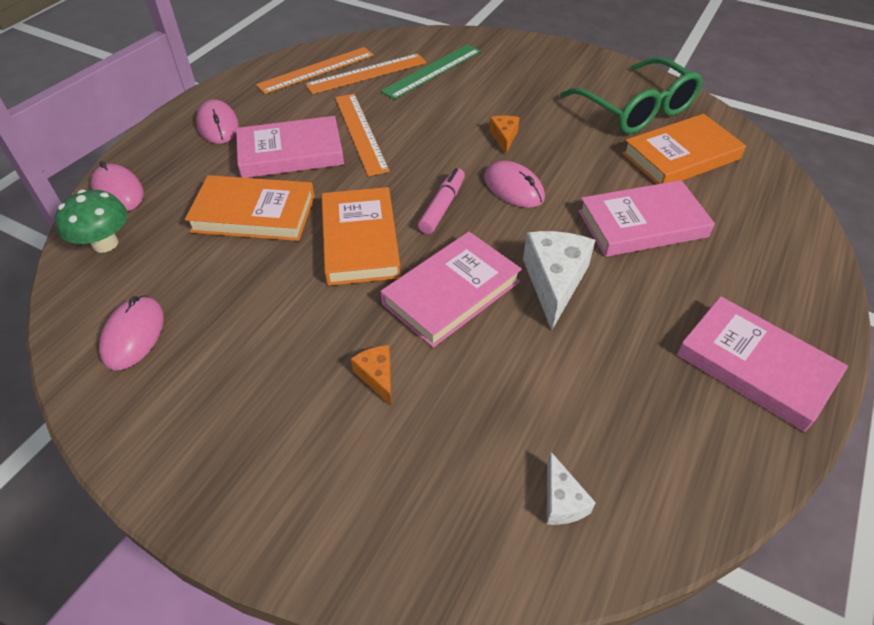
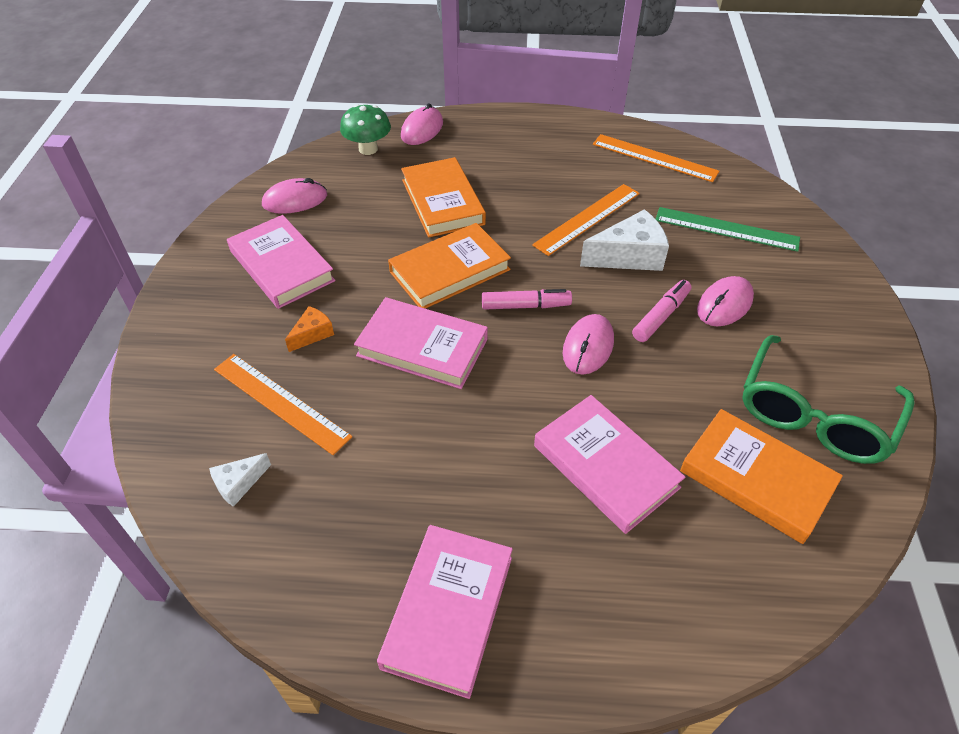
camera: 65 degrees right, 0 degrees up
(218, 125) = (531, 139): pink mouse -> pink mouse (724, 304)
(291, 153) = (528, 190): pink book -> pink book (282, 266)
(366, 73) = (679, 189): orange ruler -> orange ruler (281, 402)
(504, 138) = (661, 316): orange cheese -> pink marker
(554, 282) = (475, 415): white cheese -> white cheese (629, 256)

